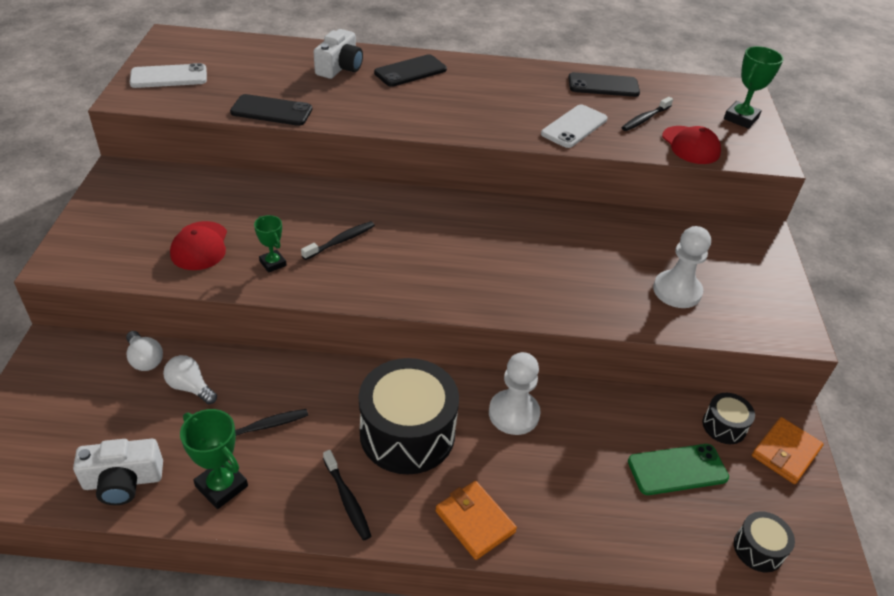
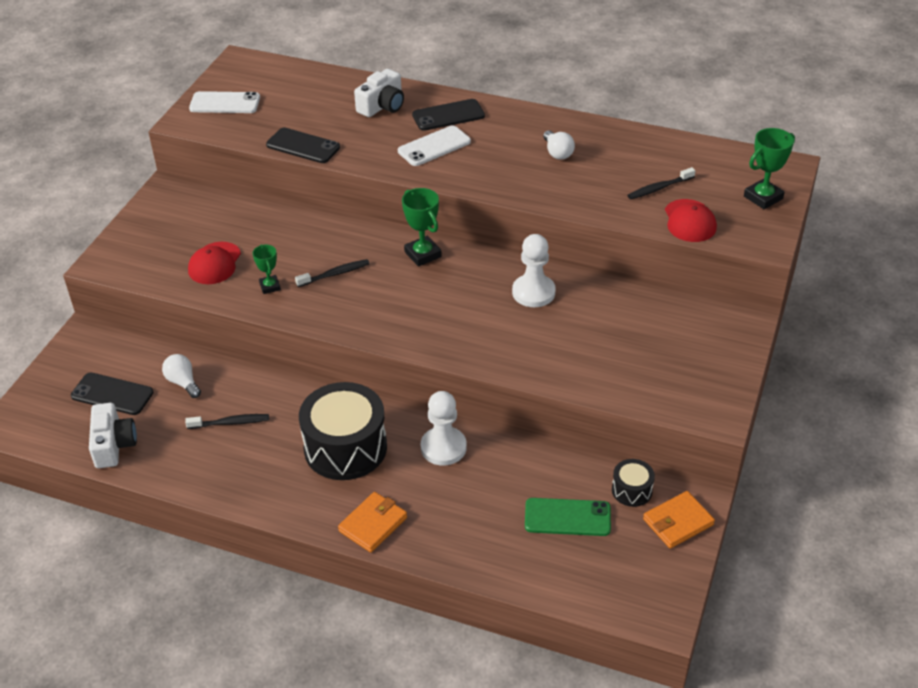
camera: 20 degrees right, 0 degrees up
(123, 481) = (113, 445): white camera -> white camera turned 105 degrees counterclockwise
(145, 359) = (154, 354): white light bulb -> white light bulb (557, 153)
(221, 486) = (185, 462): green trophy -> green trophy (423, 254)
(347, 500) = (277, 489): black toothbrush -> none
(475, 521) = (373, 524): orange wallet -> orange wallet turned 60 degrees clockwise
(574, 126) = (581, 189): white phone -> white phone (434, 146)
(603, 85) = (636, 147): black phone -> black phone (112, 394)
(677, 291) = (624, 361): white pawn -> white pawn (533, 292)
(758, 549) = (605, 591): black drum -> none

